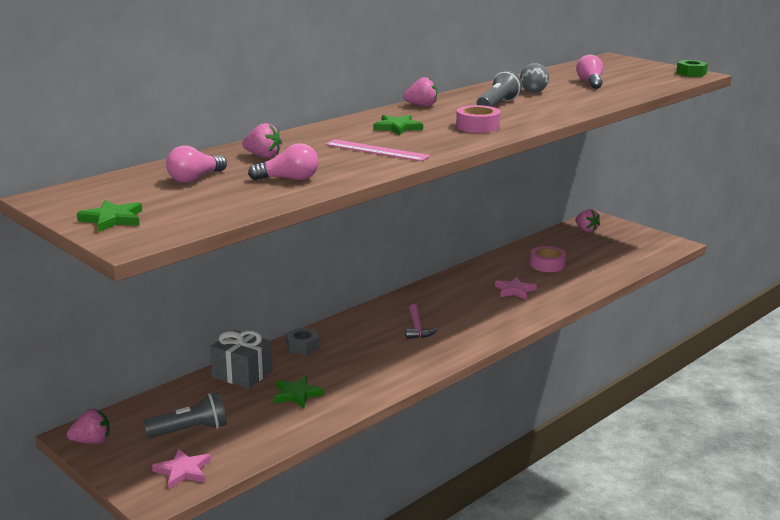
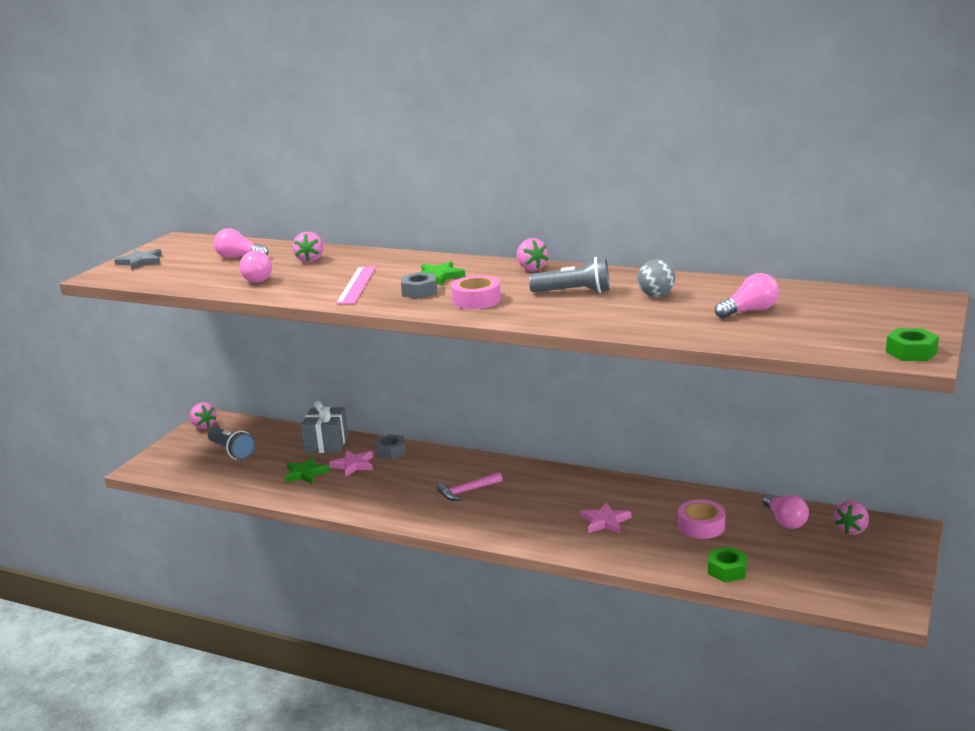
camera: 70 degrees right, 0 degrees up
(112, 219) = (140, 262): green star -> grey star
(183, 471) = (177, 466): pink star -> pink star (353, 465)
(429, 136) = (419, 292): none -> grey nut
(561, 242) = (785, 521): none -> pink light bulb
(608, 271) = (727, 570): none -> green nut

